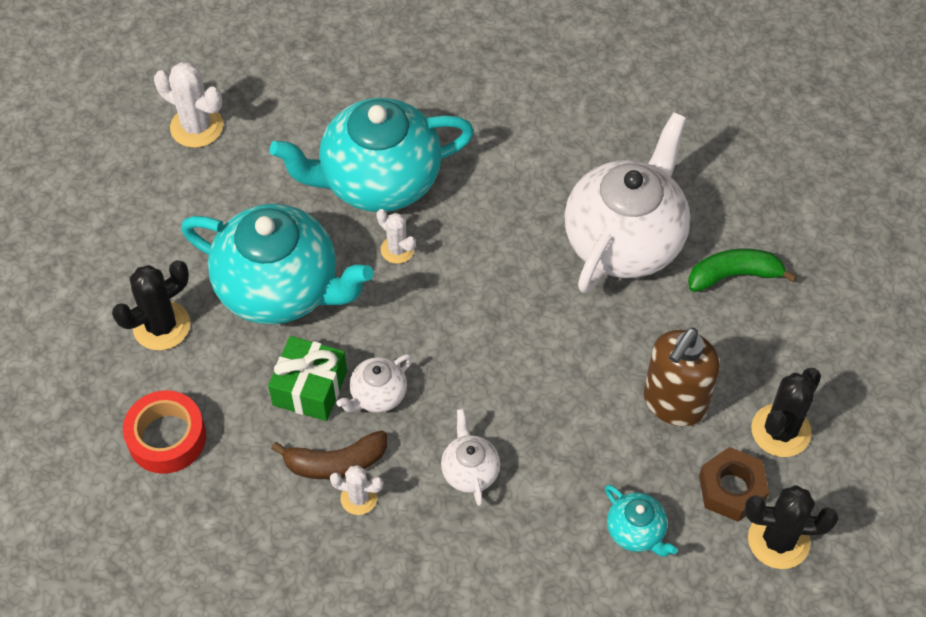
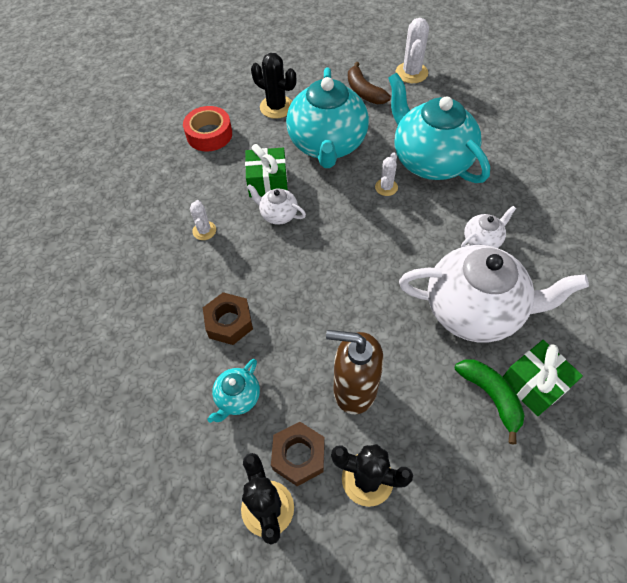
camera: 70 degrees right, 0 degrees up
(336, 463) = (223, 211): brown banana -> brown banana (364, 92)
(470, 471) = (245, 280): white teapot -> white teapot (482, 240)
(526, 510) = (229, 322): none -> brown nut
(735, 229) = (534, 384): none -> green gift

